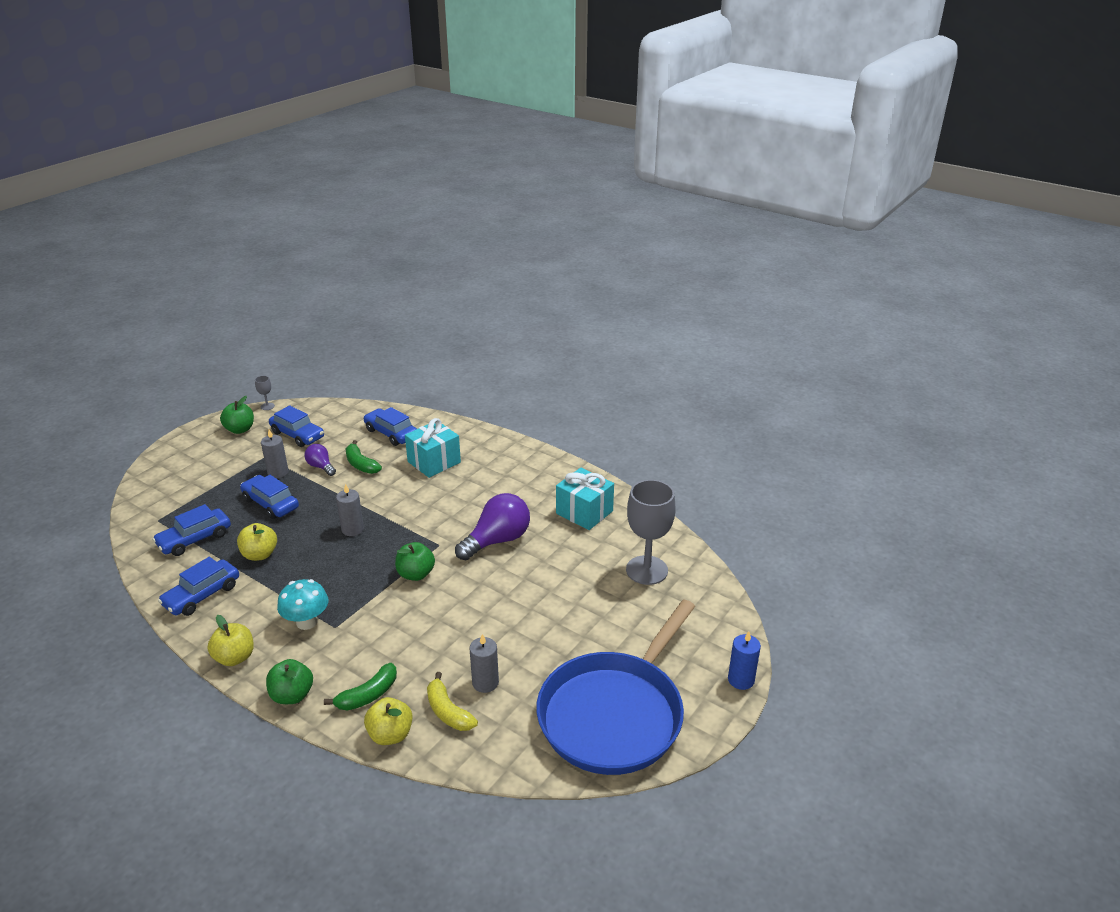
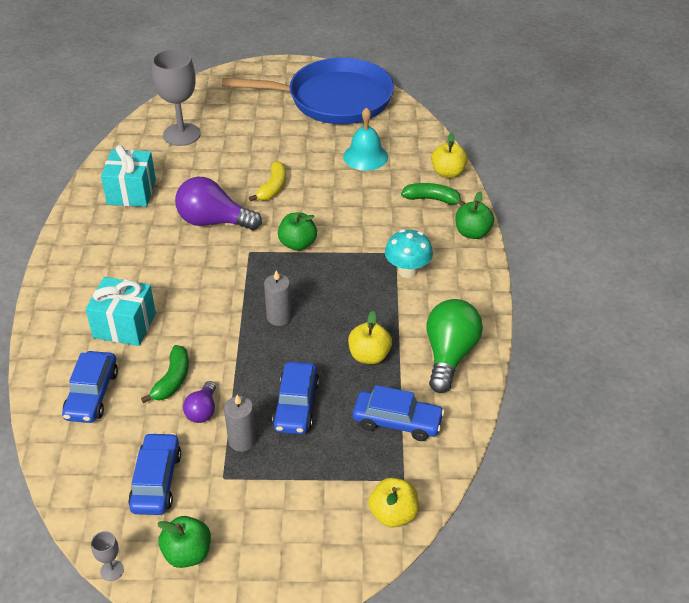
camera: 125 degrees left, 10 degrees up
(202, 595) = (449, 355): blue car -> green light bulb
(235, 657) = (479, 285): yellow apple -> yellow apple (393, 514)
(448, 711) = (404, 160): yellow banana -> yellow banana (273, 187)
(485, 682) = (365, 156): grey candle -> turquoise bell
(741, 680) = (256, 66): blue candle -> none

